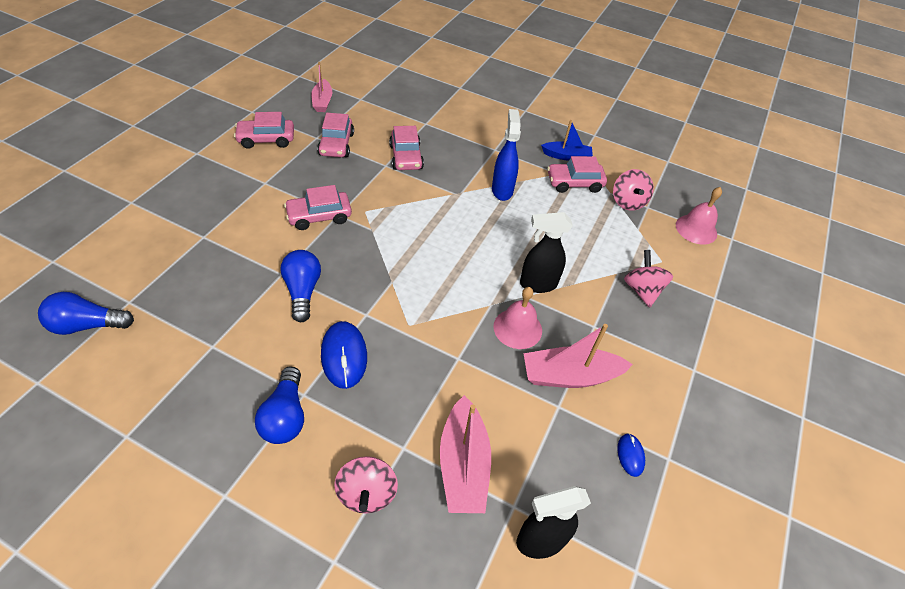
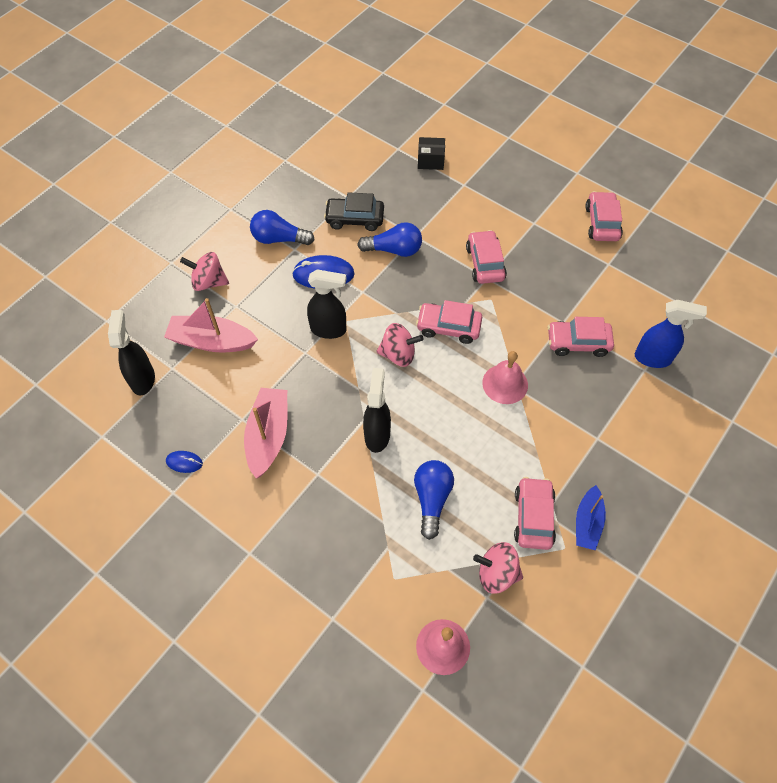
camera: 105 degrees right, 10 degrees up
(87, 325) = (379, 130): blue light bulb -> blue light bulb (432, 499)
(158, 268) = (430, 161): none -> black box
(252, 334) = (354, 219): none -> black car
(322, 101) = (677, 271): pink boat -> none
(336, 144) = (597, 280): pink car -> pink car (448, 327)
(423, 339) = (329, 329): none -> black spray bottle
(502, 190) = (521, 431): blue spray bottle -> blue spray bottle (653, 358)
(517, 328) = (327, 405): pink bell -> pink bell (505, 384)
(642, 290) = (355, 538): pink spinning top -> pink spinning top (398, 354)

